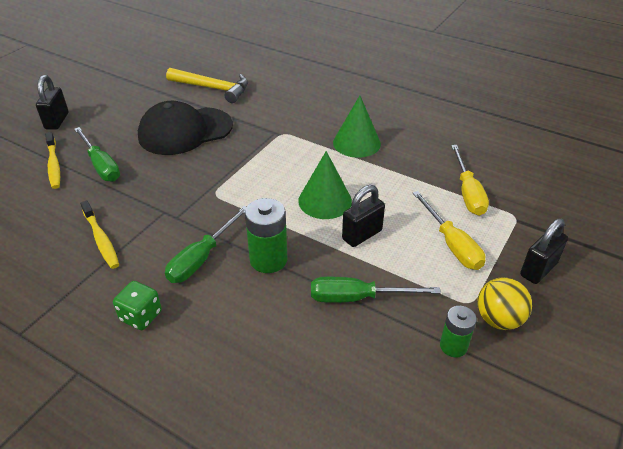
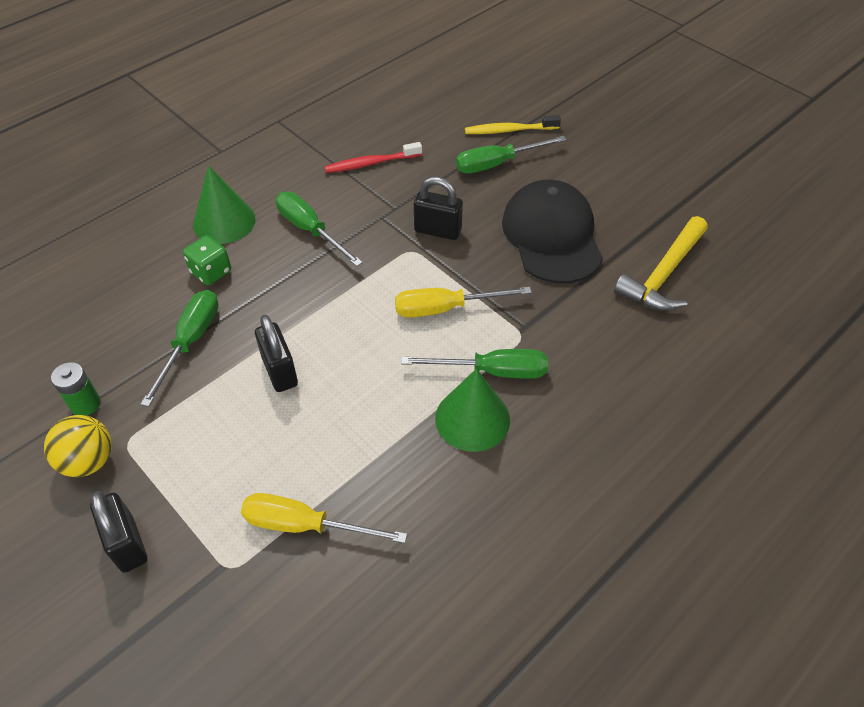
camera: 105 degrees right, 10 degrees up
(57, 121) = (601, 130): black padlock -> black padlock (437, 230)
(101, 239) = (371, 163): yellow toothbrush -> red toothbrush
(141, 316) = (257, 186): green dice -> green dice (211, 272)
(268, 260) = (282, 280): green battery -> none
(317, 140) = (492, 371): none -> green screwdriver
(325, 201) = (356, 350): green cone -> green cone (224, 221)
(451, 244) = (219, 461): yellow screwdriver -> yellow screwdriver (445, 308)

